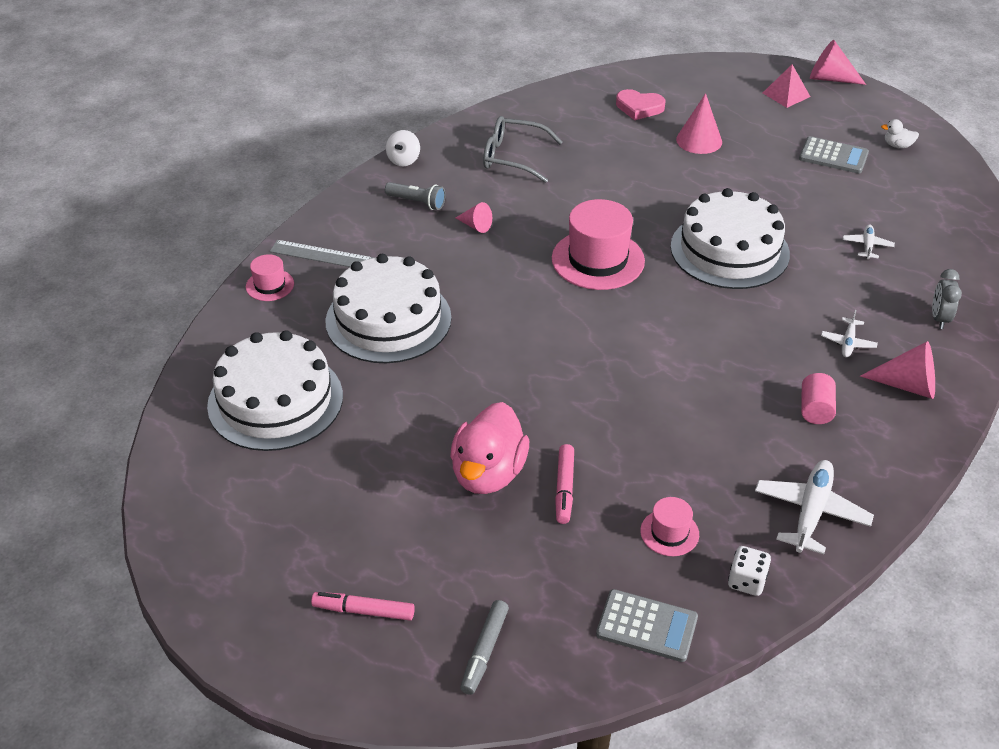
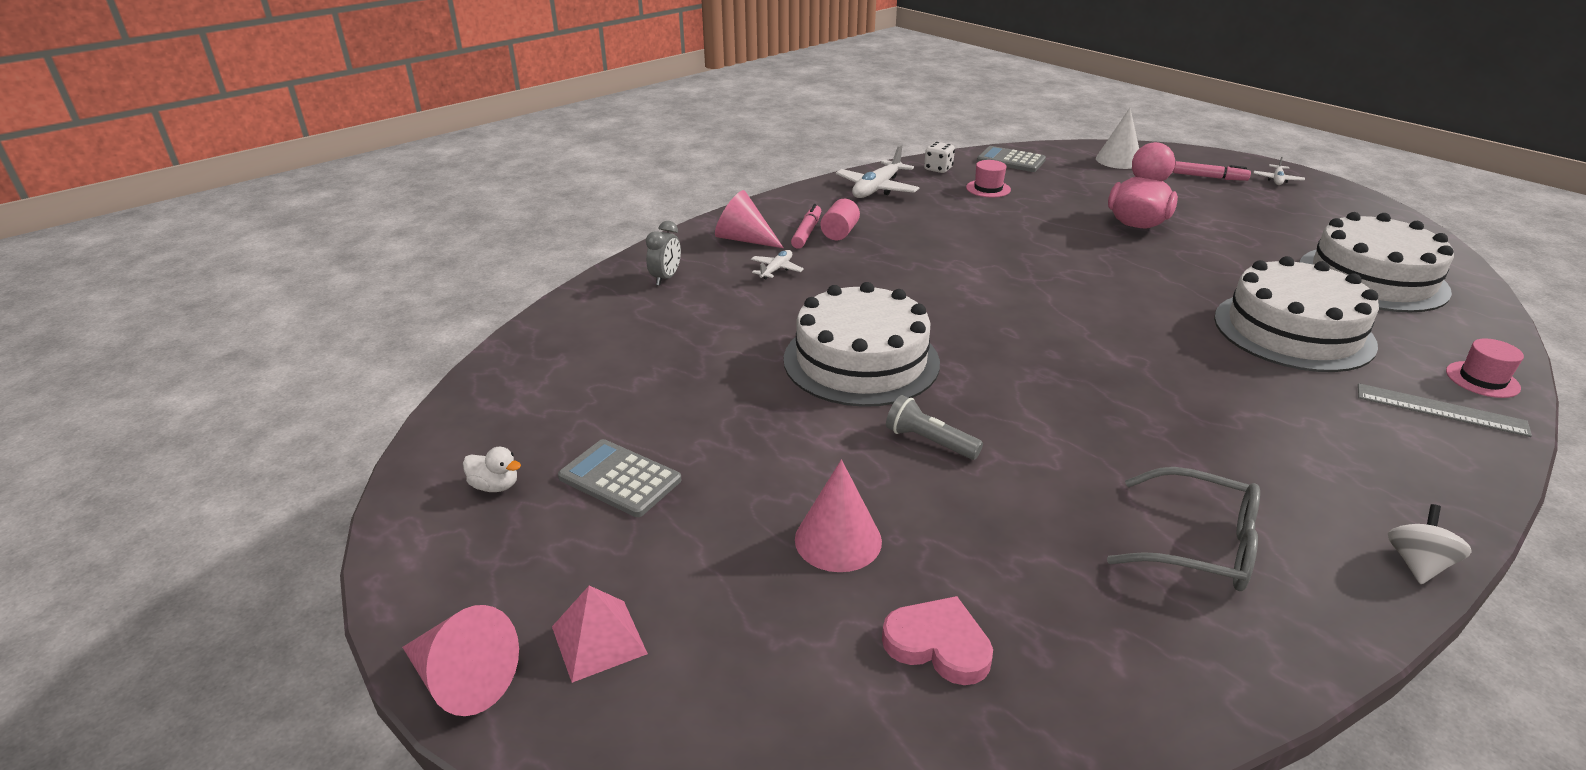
camera: 170 degrees left, 10 degrees down
(417, 202) = (1340, 474): grey flashlight -> grey flashlight (929, 441)
(476, 226) = (1225, 427): pink cone -> none
(484, 651) = (1118, 160): grey marker -> white cone
(564, 488) = (1070, 211): pink marker -> pink marker (806, 232)
(598, 260) = (1039, 366): pink hat -> none
(867, 246) = (681, 348): white plane -> white plane (1277, 180)

